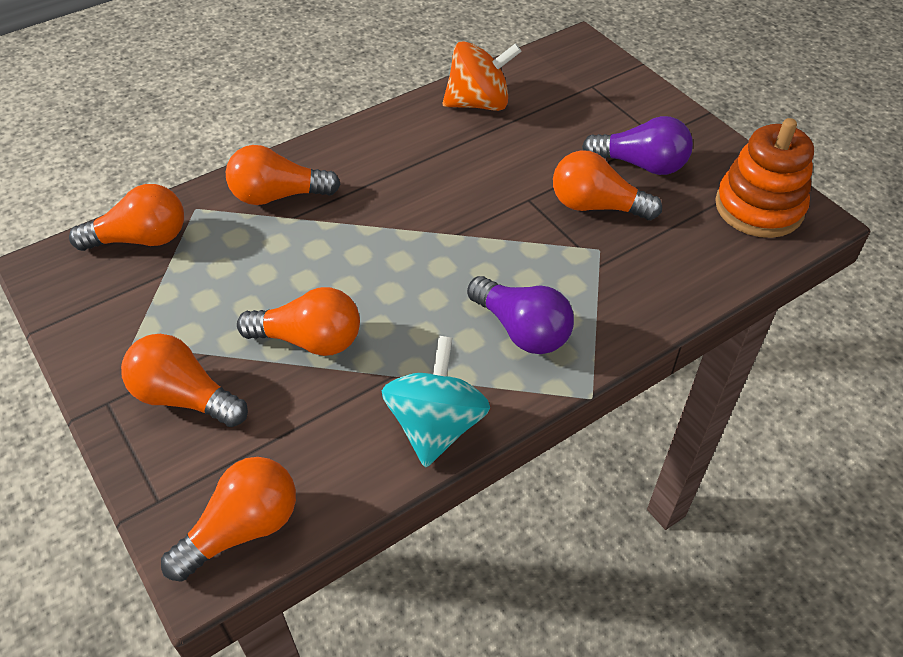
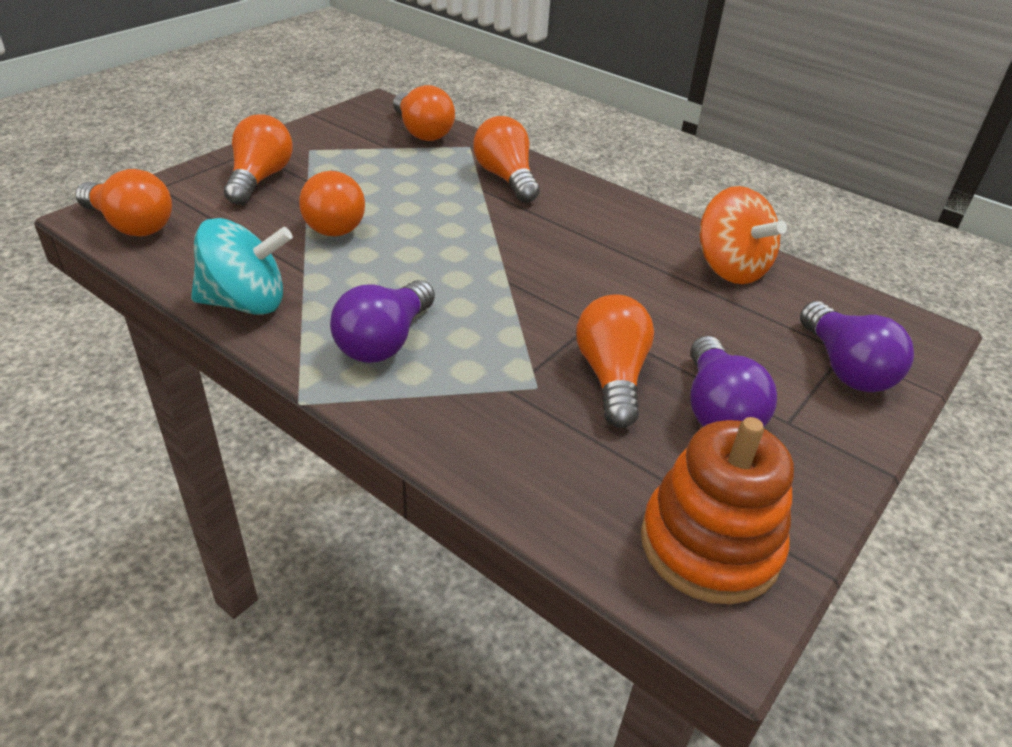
camera: 70 degrees right, 10 degrees down
(609, 92) = (845, 367): none -> purple light bulb

